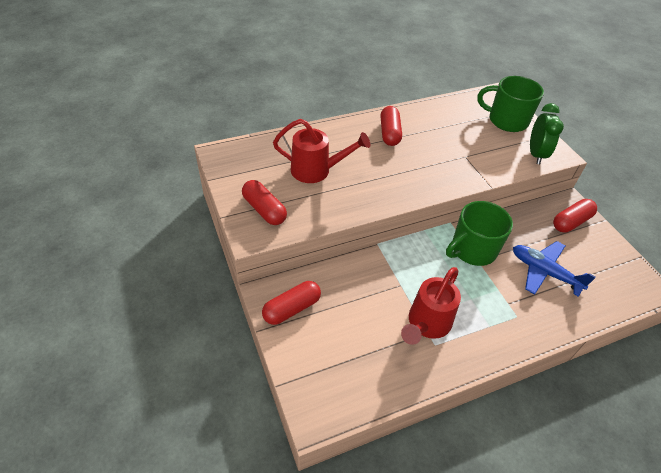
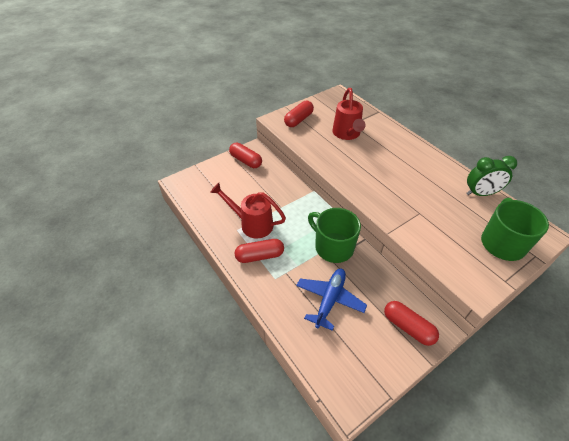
camera: 80 degrees right, 0 degrees up
(389, 133) = (416, 164): red capsule -> red capsule (260, 256)
(536, 154) = (461, 268): green clock -> green clock (480, 193)

